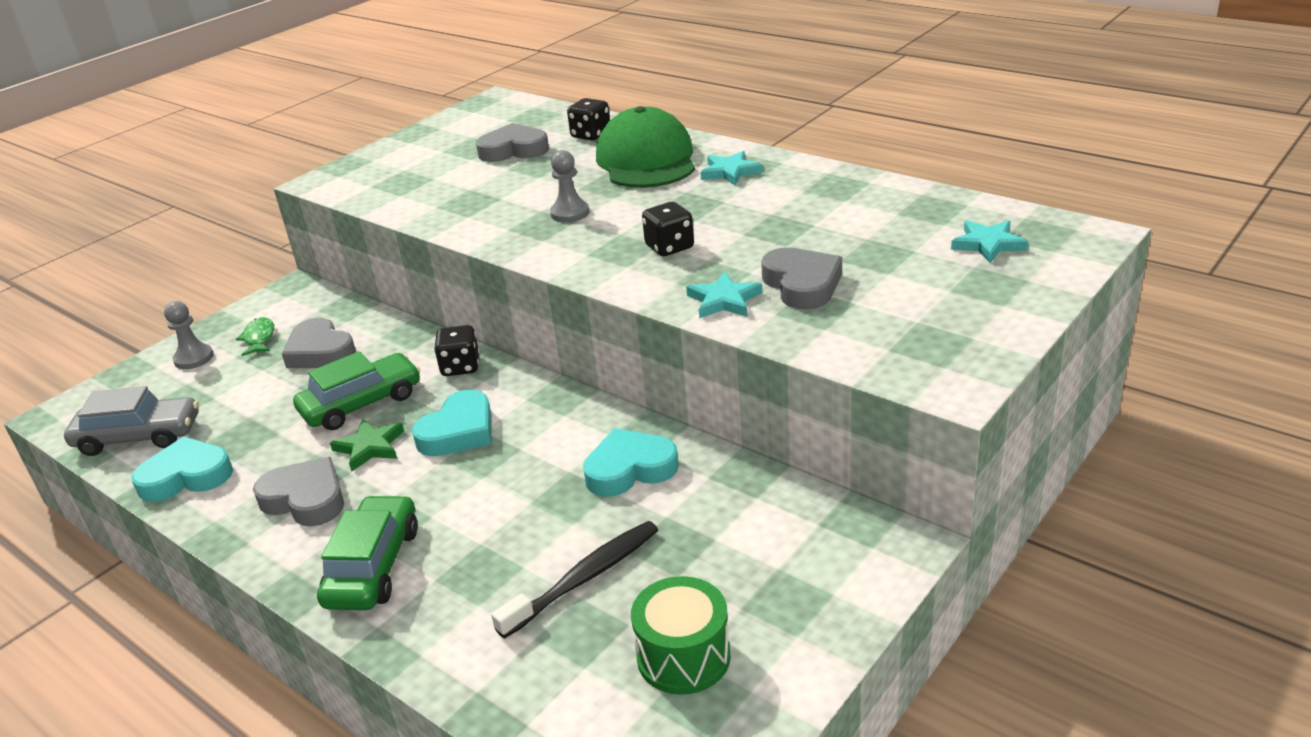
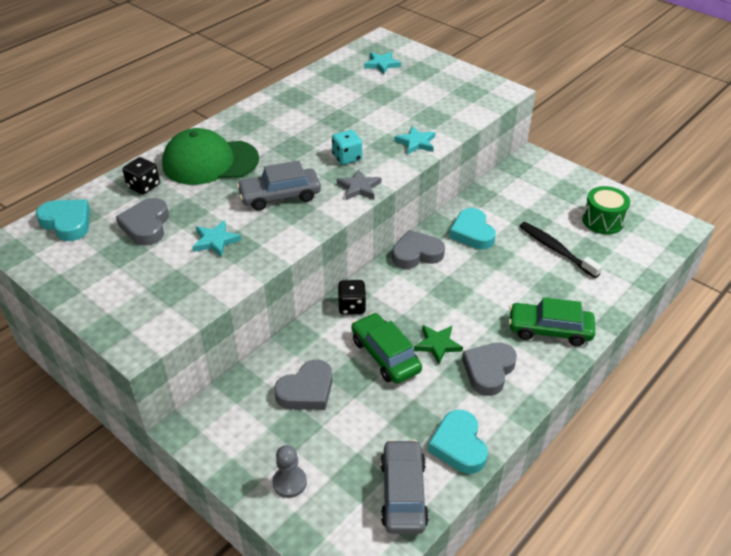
camera: 90 degrees left, 10 degrees up
(259, 338) = (271, 438): green fish -> none
(459, 431) = (427, 303): turquoise heart -> turquoise heart (67, 223)
(570, 213) = (280, 196): grey pawn -> grey car
(591, 265) = (359, 187): none -> grey star
(669, 247) = (347, 158): black dice -> turquoise dice
(730, 172) = (251, 130): turquoise star -> turquoise star (215, 241)
(802, 284) = (406, 118): grey heart -> grey heart (416, 254)

